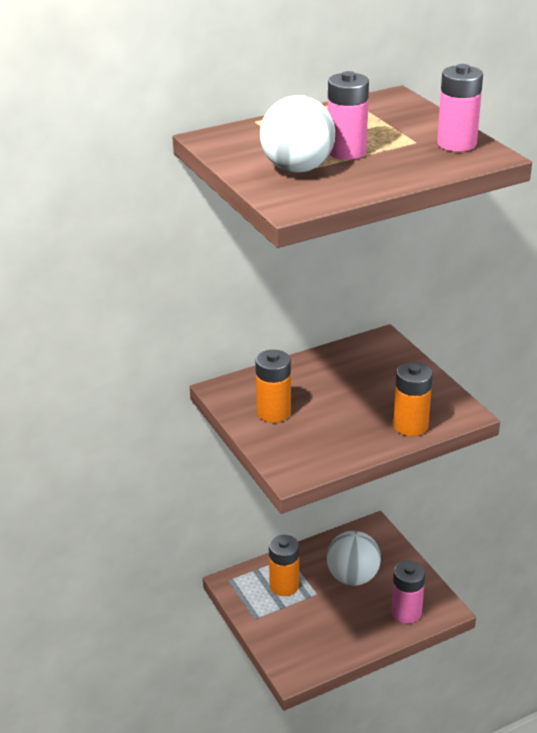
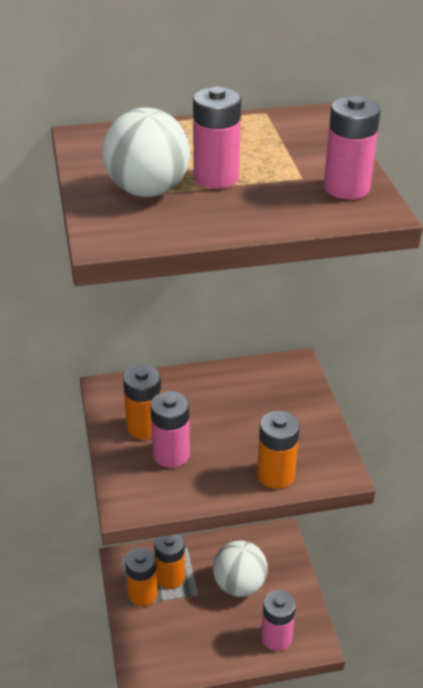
camera: 15 degrees right, 5 degrees up
(264, 606) = (142, 594): none -> orange battery
(310, 429) = (171, 454): none -> pink battery

